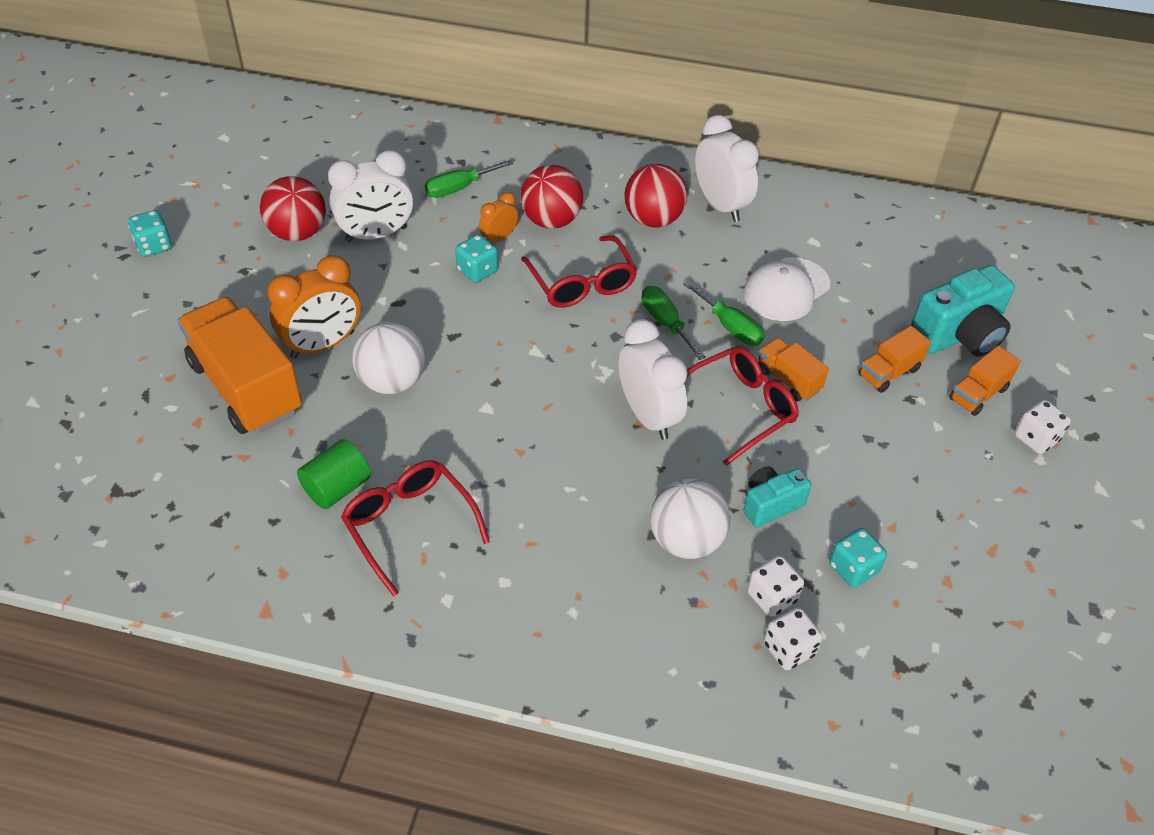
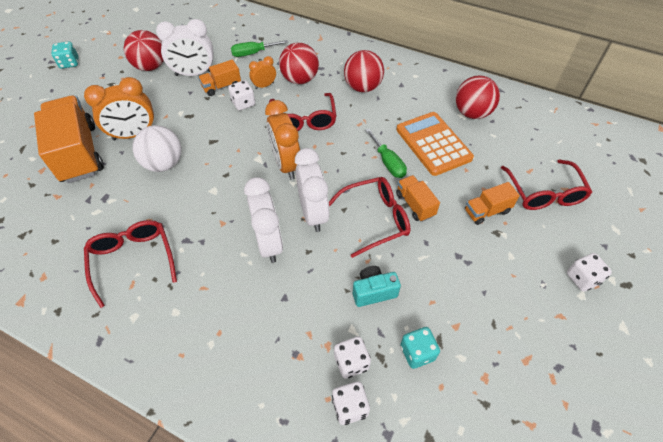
camera: 15 degrees right, 5 degrees up
(337, 488) = (101, 226): green cylinder -> none
(477, 271) = (243, 103): turquoise dice -> white dice
(581, 353) = (286, 164): none -> orange clock
(665, 323) = (347, 153): green screwdriver -> none
(686, 540) = (306, 306): white ball -> none
(720, 205) = (408, 84): white clock -> white clock (269, 242)
(786, 290) = (433, 144): white cap -> orange calculator
(827, 236) = (472, 113): none -> red ball
(958, 335) = (544, 193): turquoise camera -> red glasses
(978, 394) = (547, 237): orange truck -> orange truck (221, 86)

